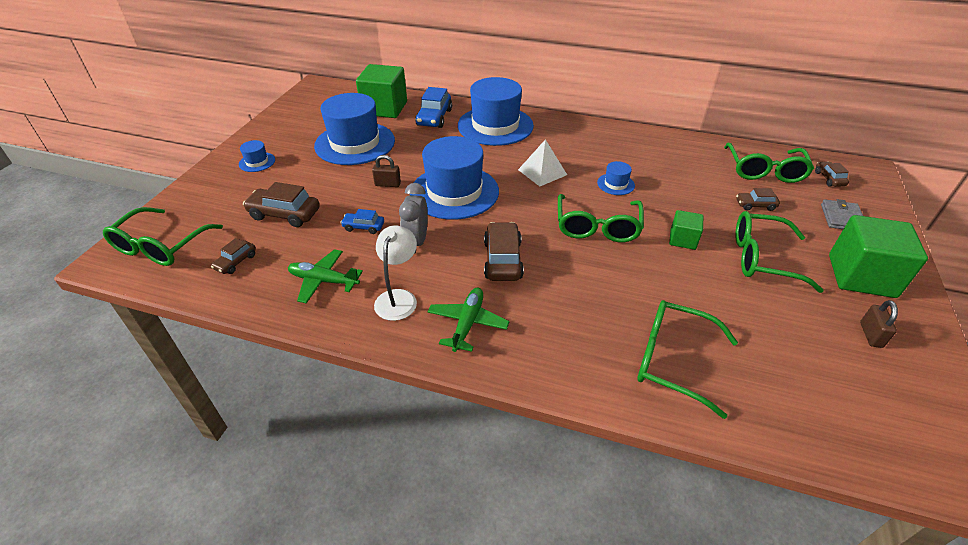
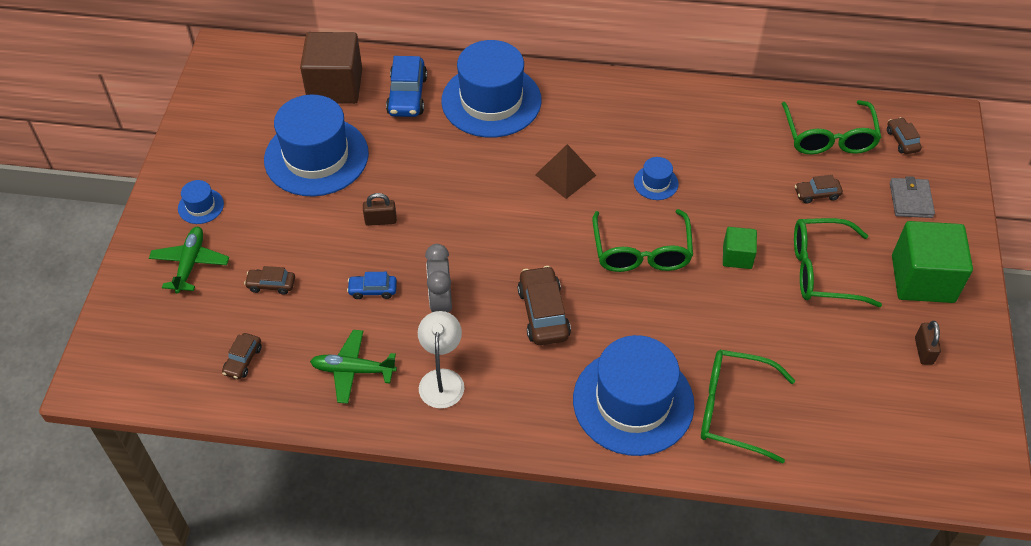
camera: 10 degrees left, 10 degrees up
(161, 246) = (144, 351): green glasses -> none
(284, 214) = (271, 285): brown car -> brown car, size x0.56
(384, 108) = (335, 86): green cube -> brown cube
(454, 192) = (465, 222): blue hat -> blue hat (633, 402)
(467, 323) = (523, 399): green plane -> green plane (190, 264)
(542, 172) = (565, 175): white pyramid -> brown pyramid

